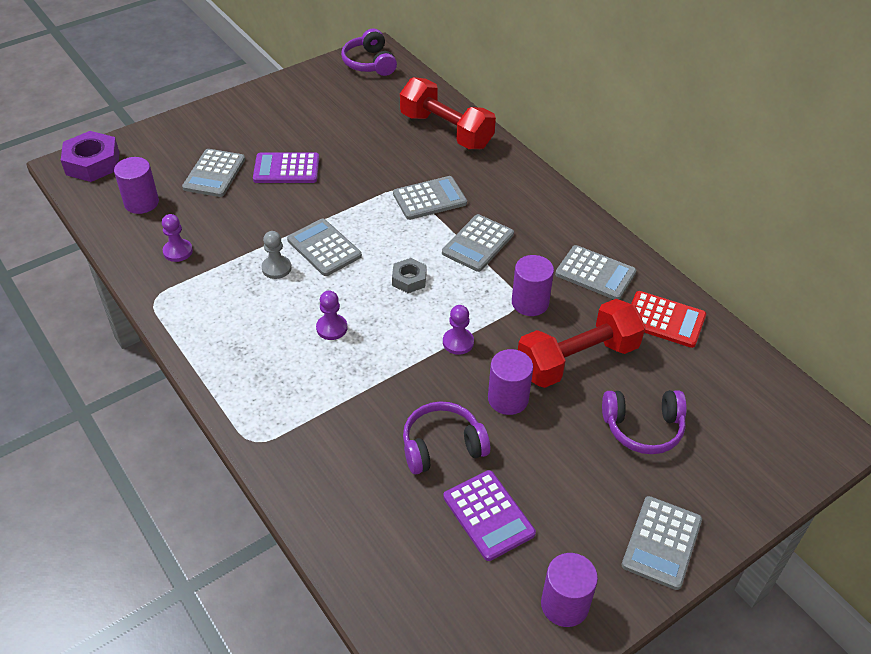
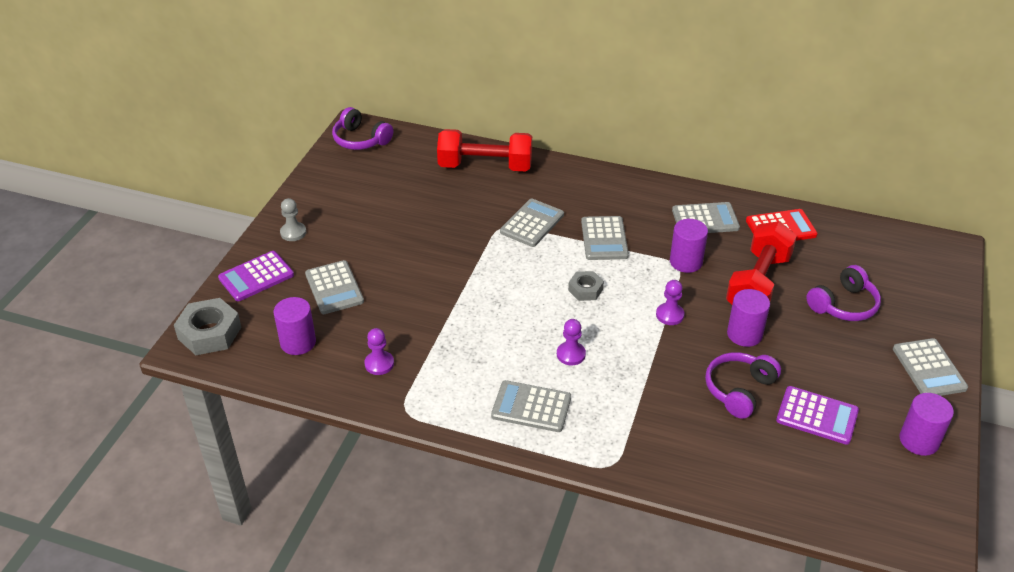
camera: 35 degrees left, 5 degrees down
(92, 163) = (209, 333): purple nut -> grey nut
(276, 268) = (476, 334): grey pawn -> grey pawn (293, 232)
(286, 169) = (392, 255): purple calculator -> purple calculator (256, 276)
(324, 248) = (495, 300): grey calculator -> grey calculator (531, 407)

